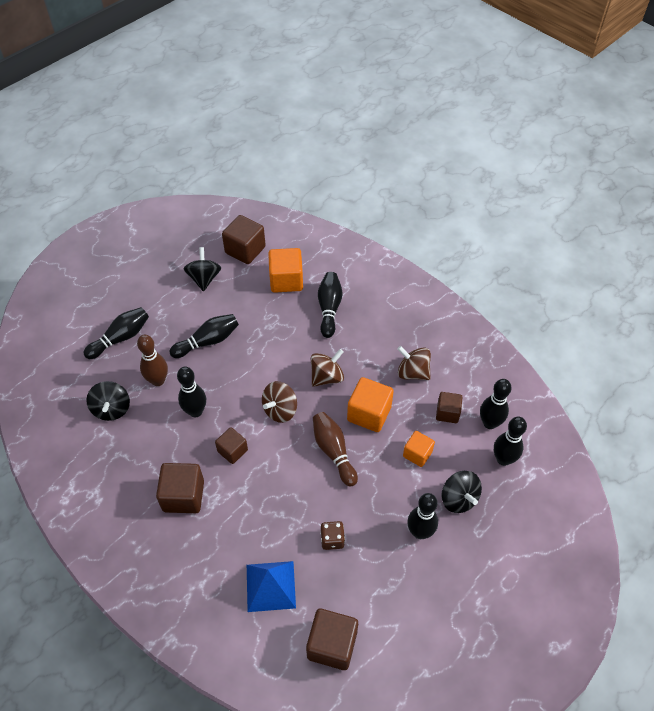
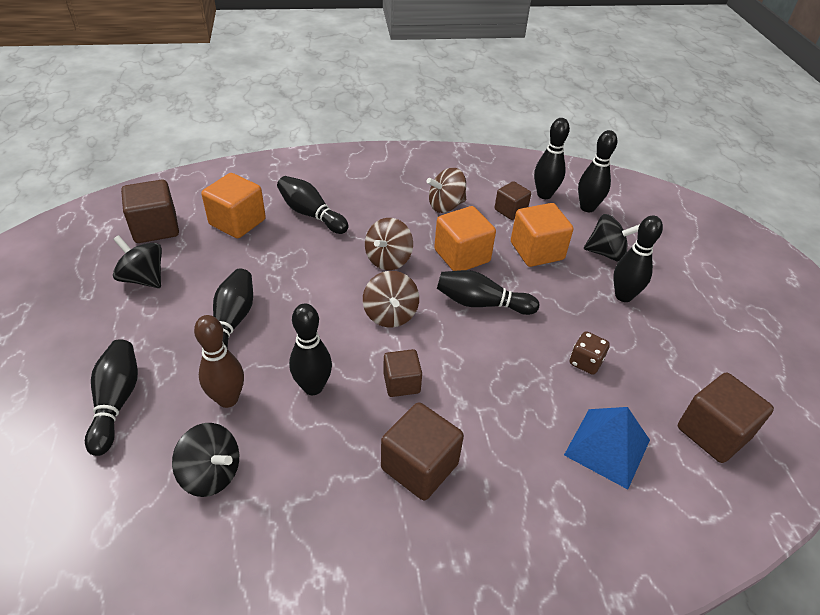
camera: 55 degrees left, 10 degrees down
(327, 377) = (388, 259): brown spinning top -> brown spinning top turned 150 degrees counterclockwise
(333, 451) = (481, 303): brown bowling pin -> black bowling pin
(417, 454) = (537, 251): orange cube -> orange cube, size x1.60

